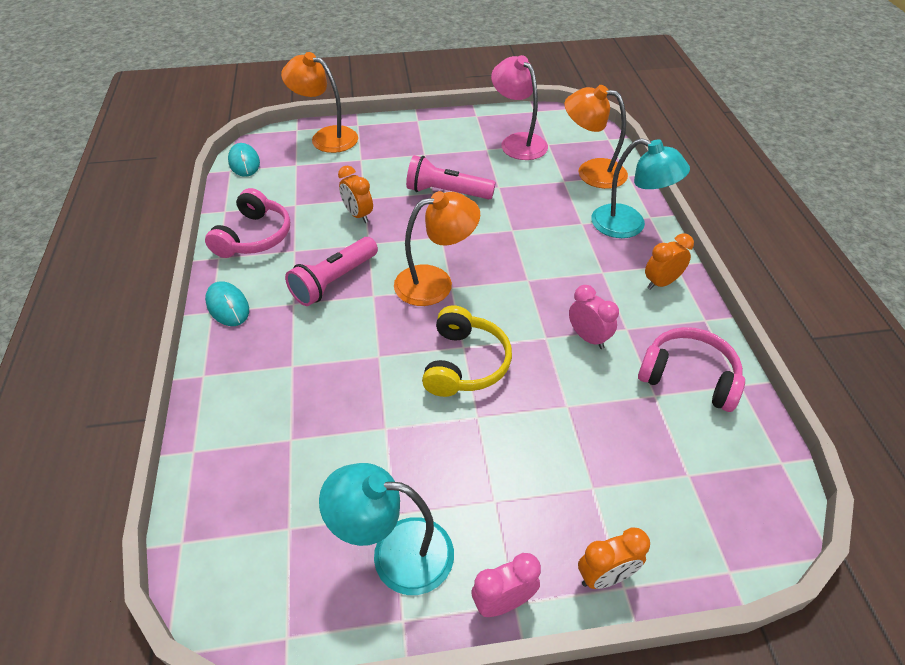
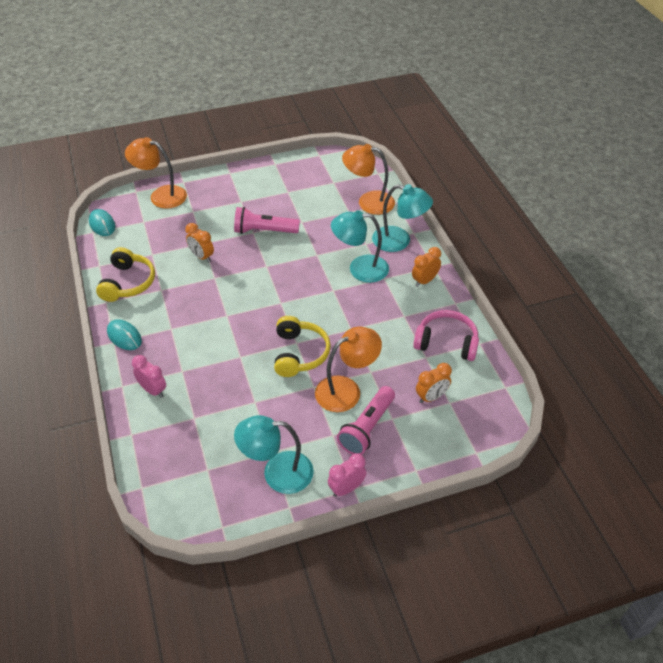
camera: 10 degrees left, 0 degrees up
(254, 236) = (128, 283): pink headphones -> yellow headphones
(334, 281) = (196, 308): pink flashlight -> pink flashlight (367, 428)
(435, 282) = (269, 300): orange lamp -> orange lamp (346, 390)
(518, 142) = (310, 183): pink lamp -> none
(569, 255) = (360, 269): none -> turquoise lamp
(588, 338) = (379, 325): pink clock -> pink clock (153, 390)
(605, 576) = (404, 466): orange clock -> orange clock (431, 397)

